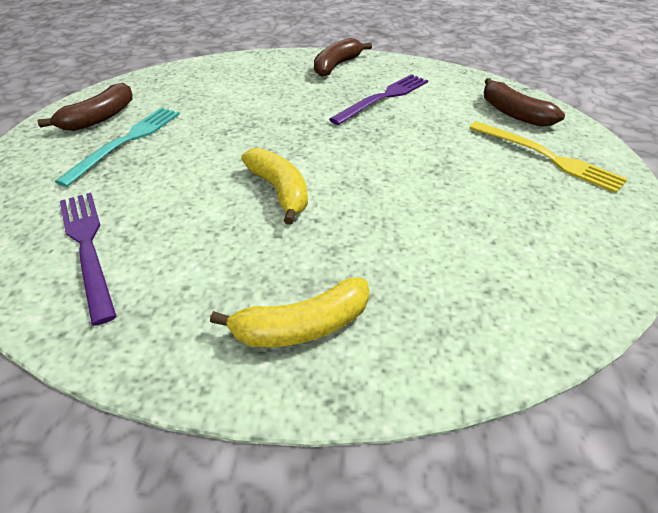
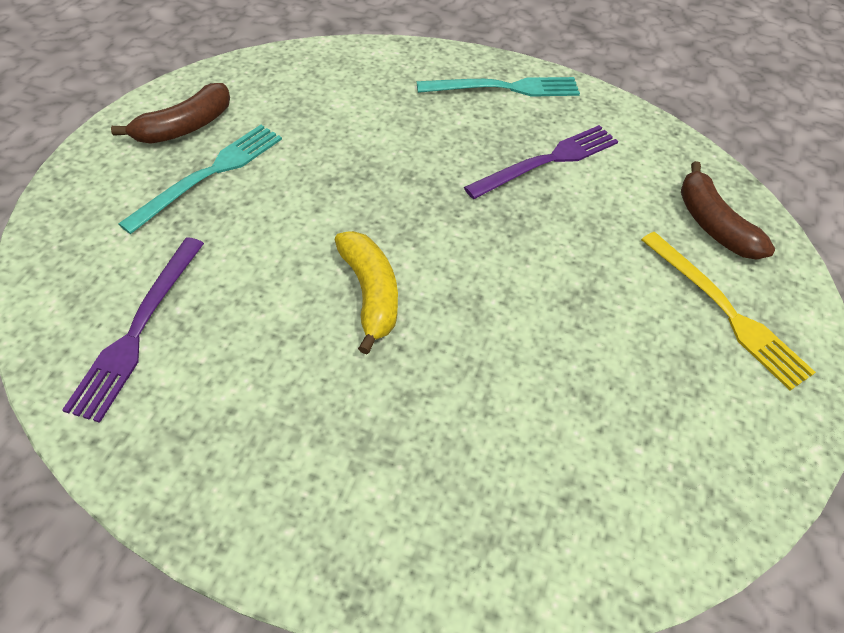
camera: 10 degrees right, 10 degrees up
(87, 247) = (138, 330): purple fork -> purple fork turned 150 degrees counterclockwise
(302, 326) = (342, 495): yellow banana -> none
(337, 65) = (504, 88): brown banana -> turquoise fork

